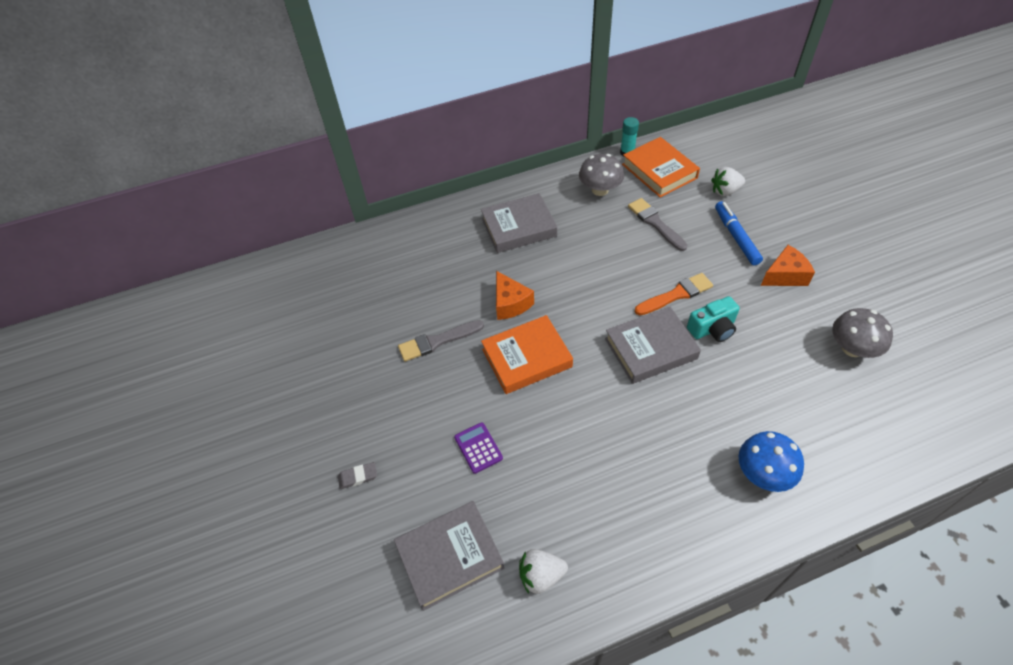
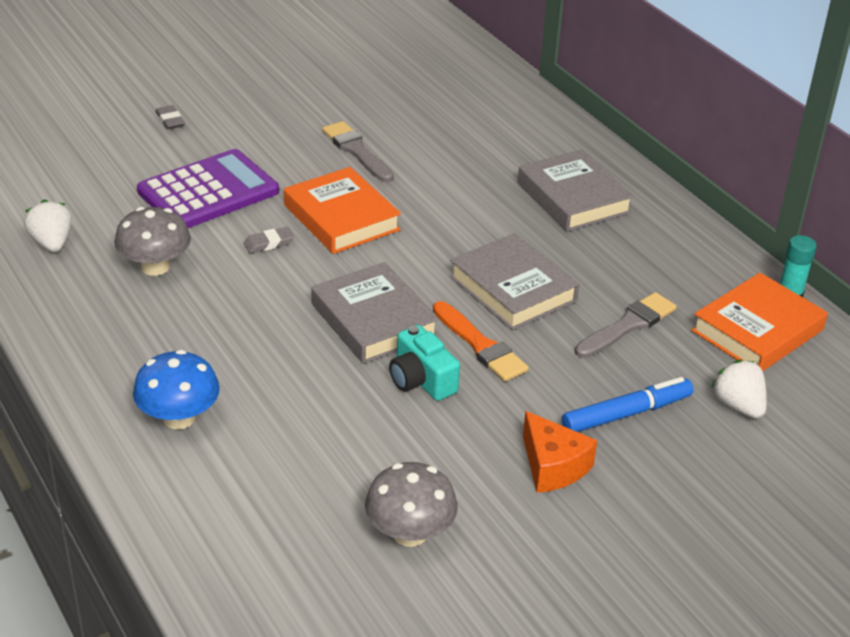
camera: 75 degrees right, 15 degrees down
(450, 556) = (78, 184): grey book -> grey book (512, 289)
(478, 448) = (208, 191): purple calculator -> purple calculator, size x2.15
(510, 303) = (429, 200): orange cheese -> none
(555, 407) = (269, 243): none -> grey eraser
(600, 190) = (683, 268): grey mushroom -> grey mushroom (155, 267)

